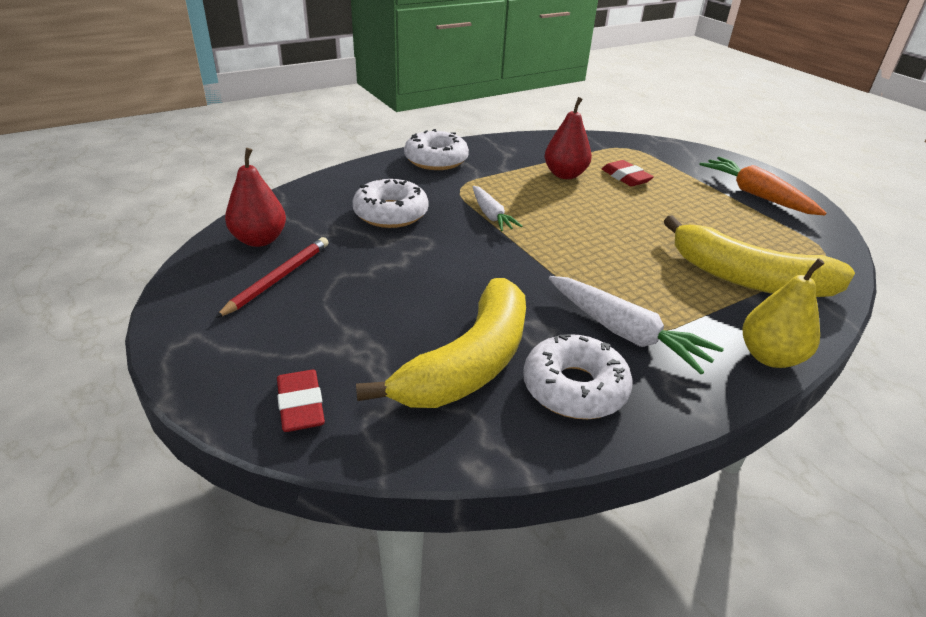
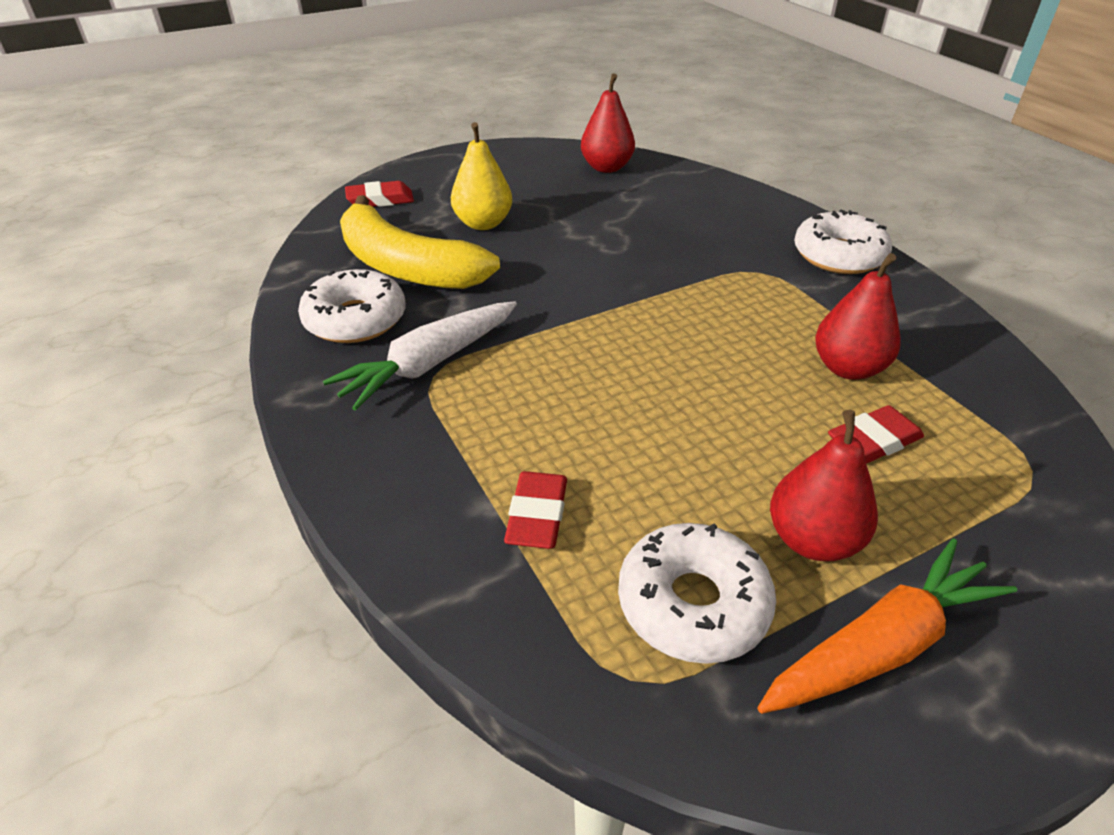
camera: 95 degrees right, 5 degrees up
(278, 279) = (542, 180): red pencil -> none
(391, 213) = (674, 227): white donut -> white donut (692, 603)
(491, 215) = (687, 291): white carrot -> none
(707, 201) = (812, 540): none -> red pear
(748, 278) = (537, 515): yellow banana -> red eraser
(769, 357) = (356, 478): yellow pear -> yellow pear (483, 223)

